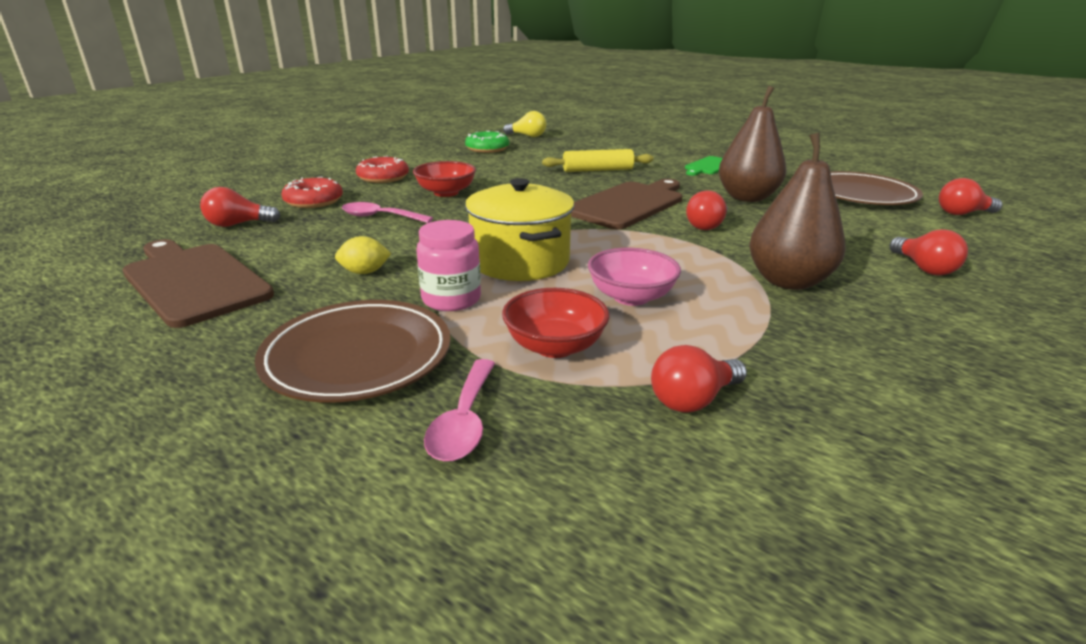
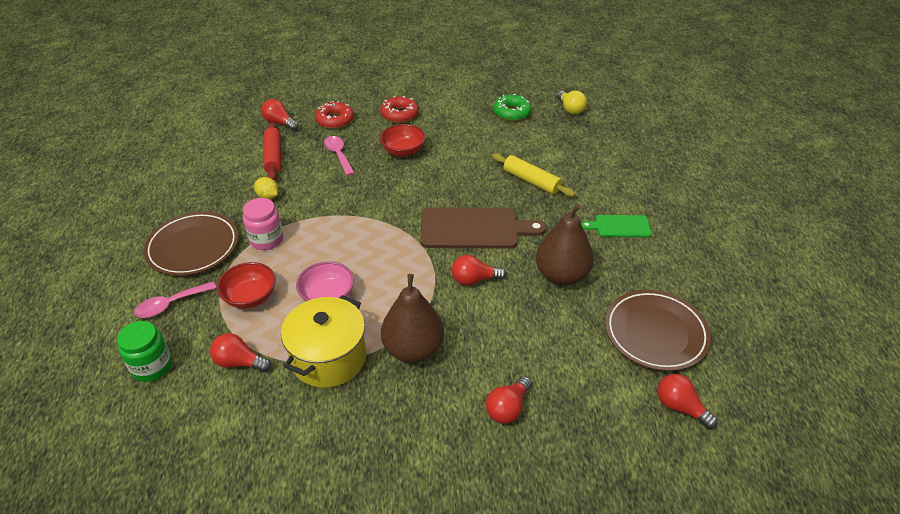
camera: 50 degrees right, 15 degrees up
(194, 281) = (213, 159): brown cutting board -> none
(294, 246) = (273, 157): none -> red rolling pin
(520, 261) = (332, 236): yellow pot -> yellow pot (328, 358)
(606, 496) = (152, 366): none -> green jar

